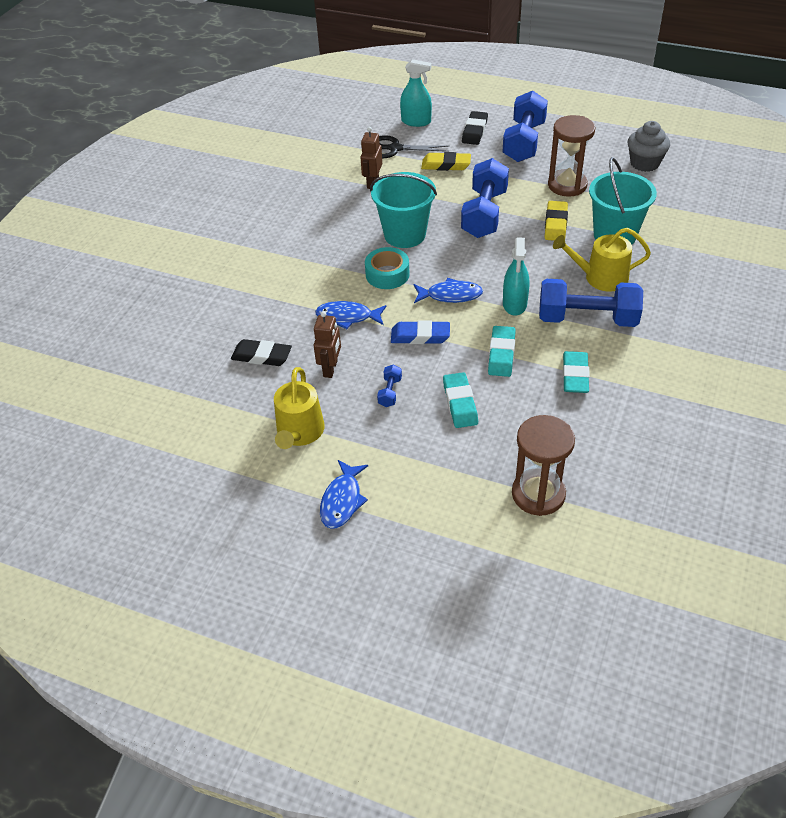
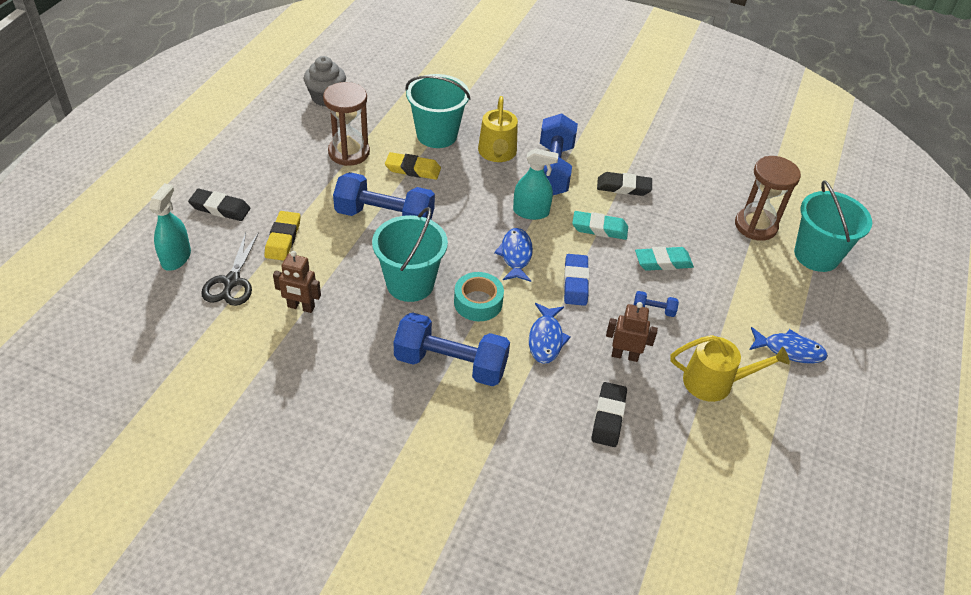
camera: 95 degrees left, 0 degrees up
(497, 551) = (816, 255): none -> turquoise bucket
(524, 142) = (258, 172): blue dumbbell -> blue dumbbell (451, 364)
(575, 375) = (623, 187): turquoise eraser -> black eraser

